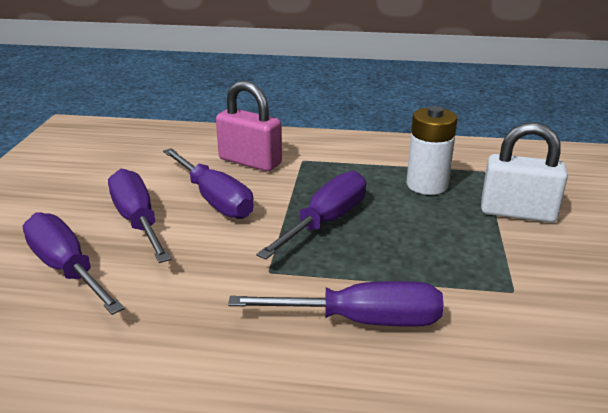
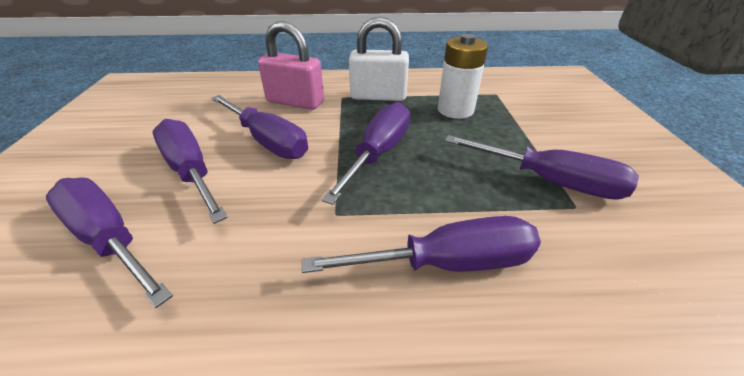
camera: 10 degrees left, 10 degrees up
(497, 265) = (549, 181): none -> purple screwdriver
(517, 213) = (540, 128): white padlock -> white padlock (378, 96)

